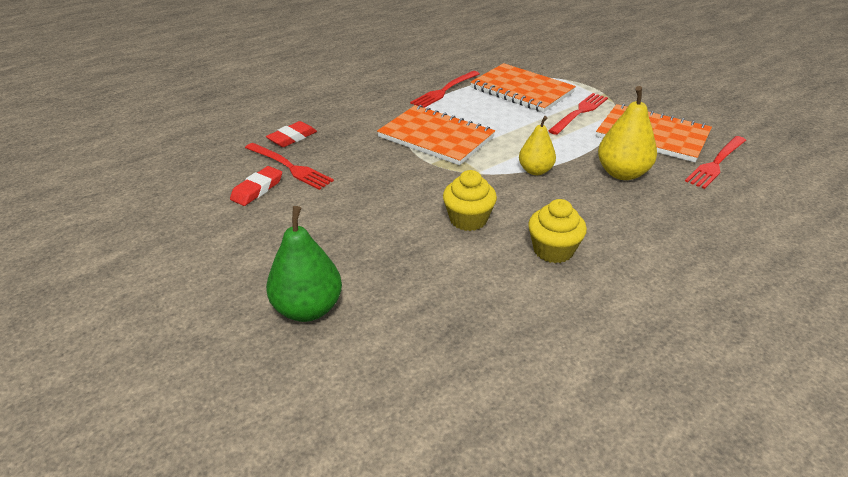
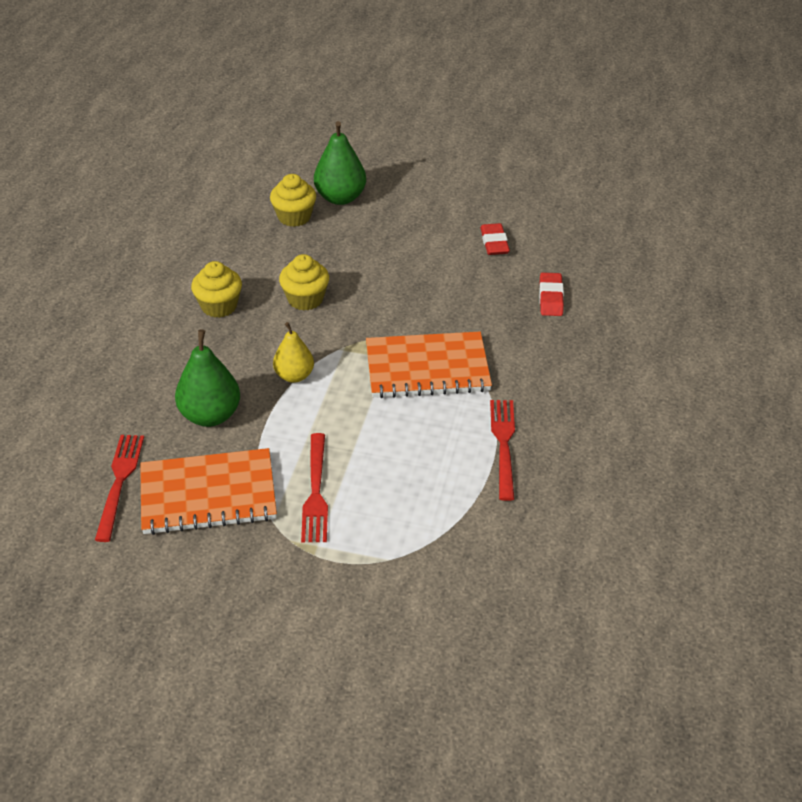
camera: 140 degrees right, 5 degrees up
(290, 167) = (503, 271): red fork -> none
(384, 311) = (294, 217): none -> yellow cupcake
(522, 90) = (418, 499): orange notebook -> none
(622, 173) = (210, 415): yellow pear -> green pear

